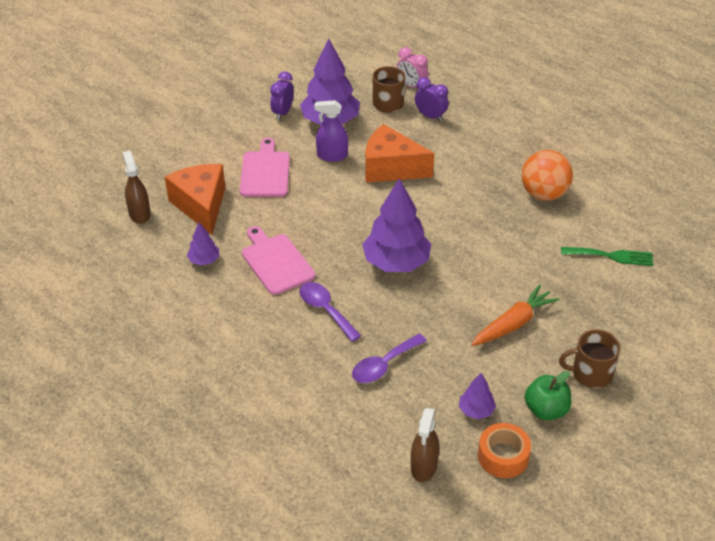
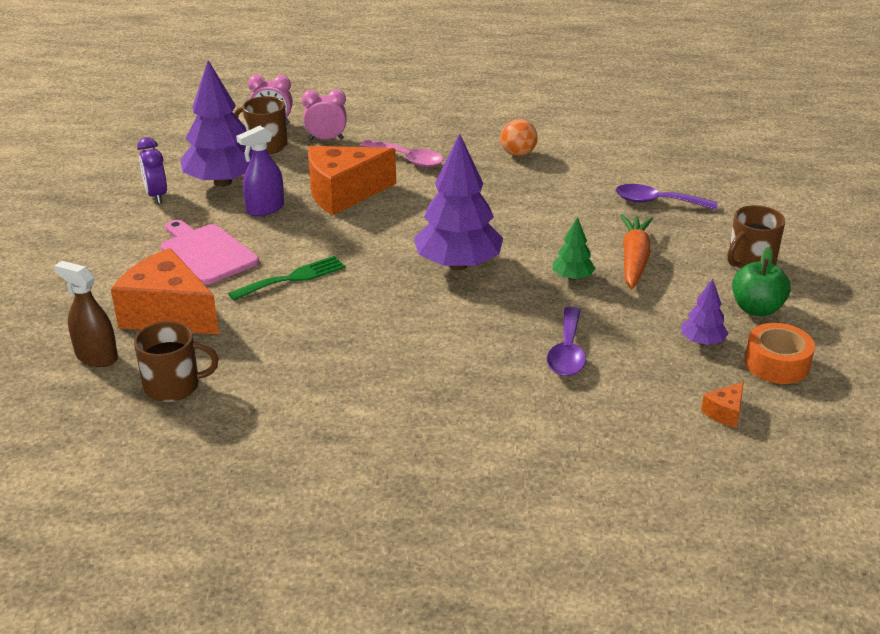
camera: 40 degrees left, 10 degrees down
(155, 256) = (174, 386): none -> brown mug
(204, 260) = (242, 361): purple tree -> none
(276, 262) = (330, 323): pink cutting board -> none
(325, 310) = (443, 337): purple spoon -> purple spoon (657, 202)
(424, 466) = (725, 413): brown spray bottle -> orange cheese
(430, 116) = (326, 139): purple clock -> pink clock
(455, 314) = (572, 277): none -> green tree
(463, 160) = (408, 159): none -> pink spoon
(544, 194) = (518, 154): orange ball -> orange ball, size x0.62
(611, 256) = (640, 173): green fork -> green fork (292, 278)

